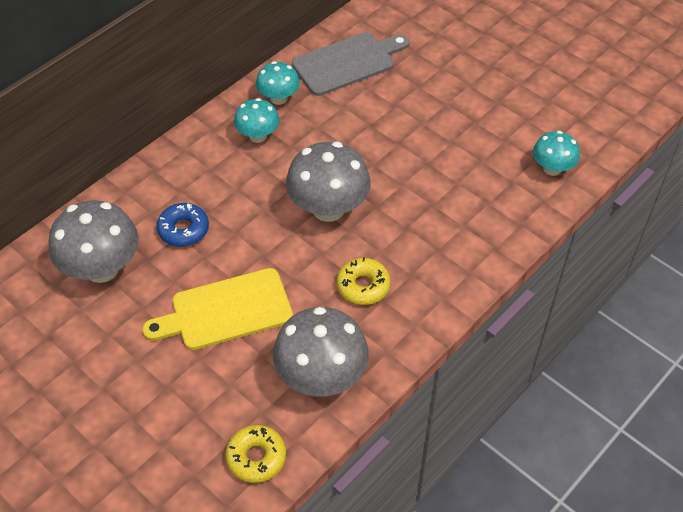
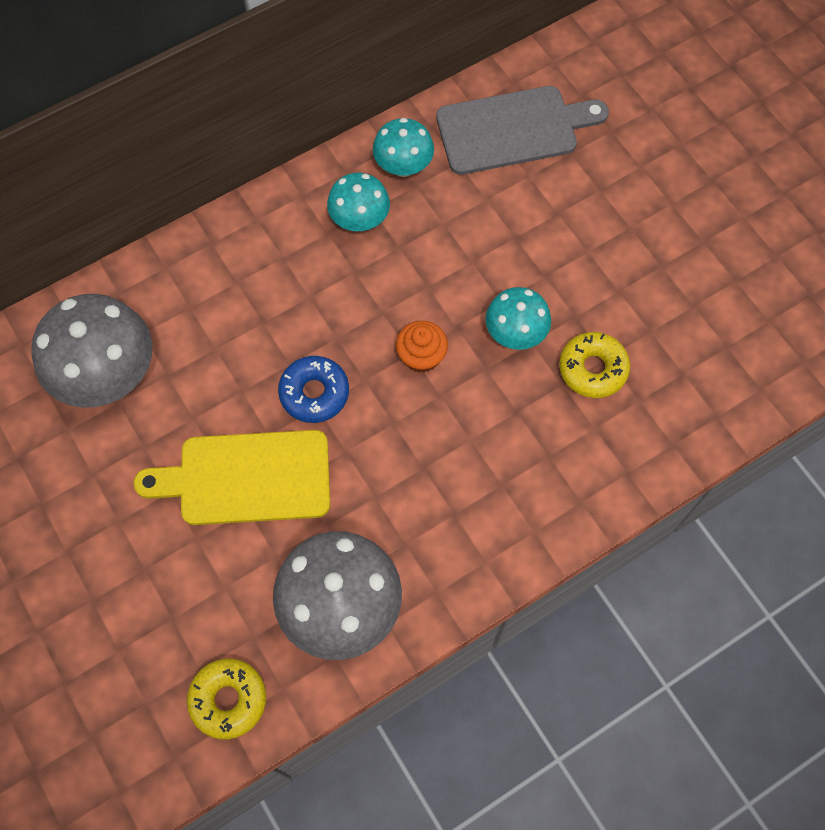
camera: 15 degrees right, 15 degrees up
(183, 230) = (225, 343): blue donut -> blue donut (314, 393)
(328, 208) = (421, 356): grey mushroom -> orange cupcake
(363, 286) = (433, 486): yellow donut -> yellow donut (592, 369)
(552, 168) = (745, 367): turquoise mushroom -> turquoise mushroom (515, 333)

